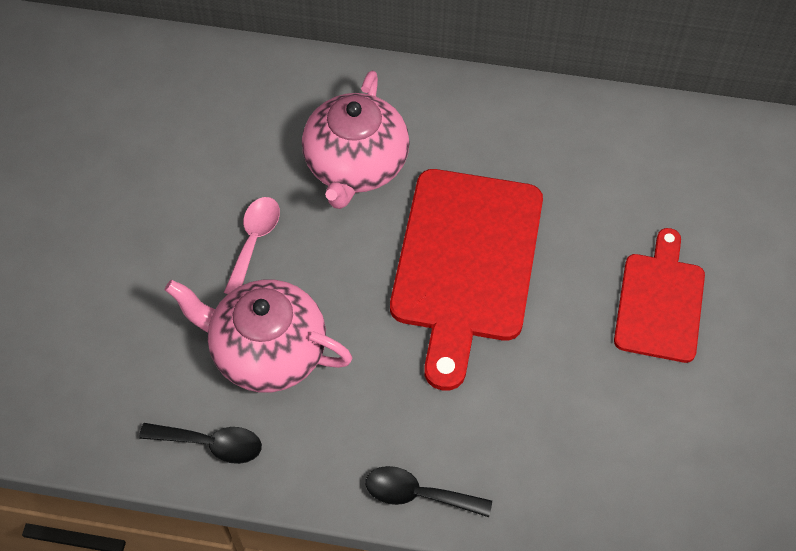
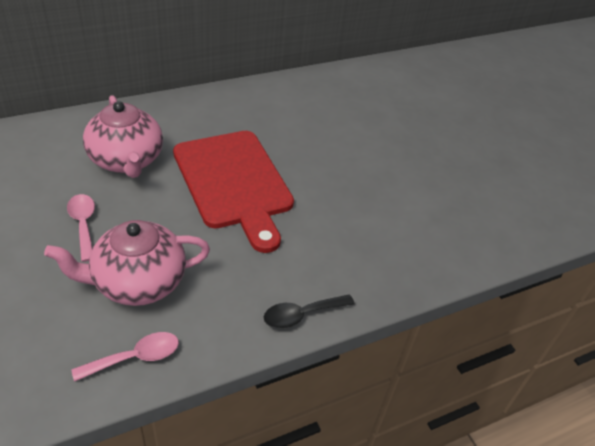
camera: 40 degrees left, 15 degrees down
(211, 444) = (135, 357): black spoon -> pink spoon
(660, 302) = (355, 159): red cutting board -> none

